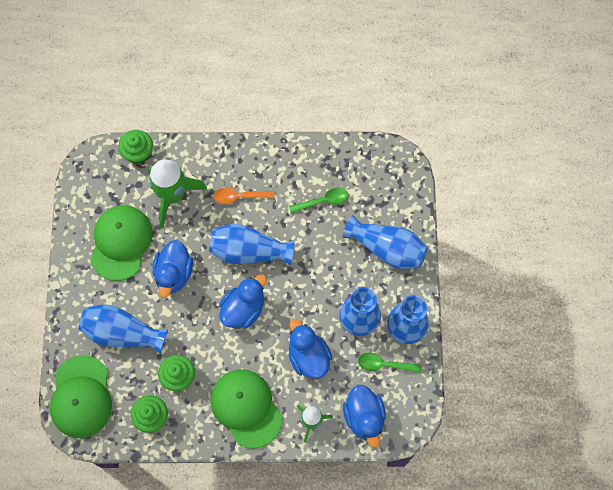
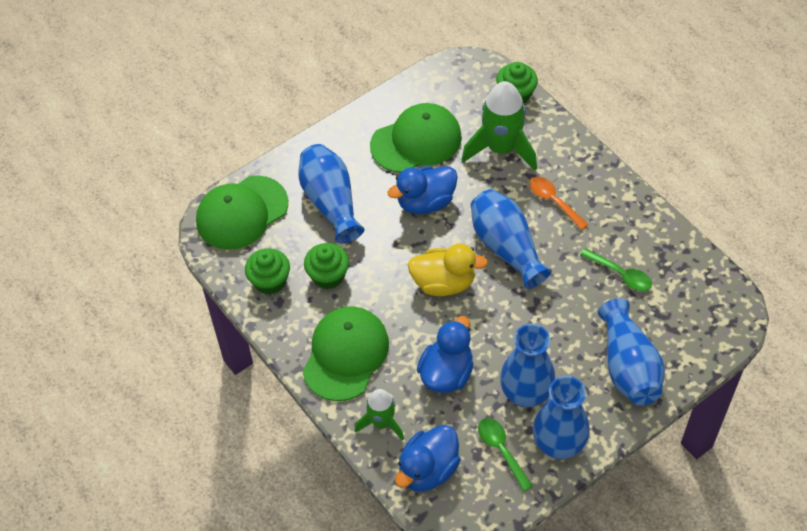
camera: 55 degrees right, 15 degrees down
(243, 309) = (444, 283): blue duck -> yellow duck

